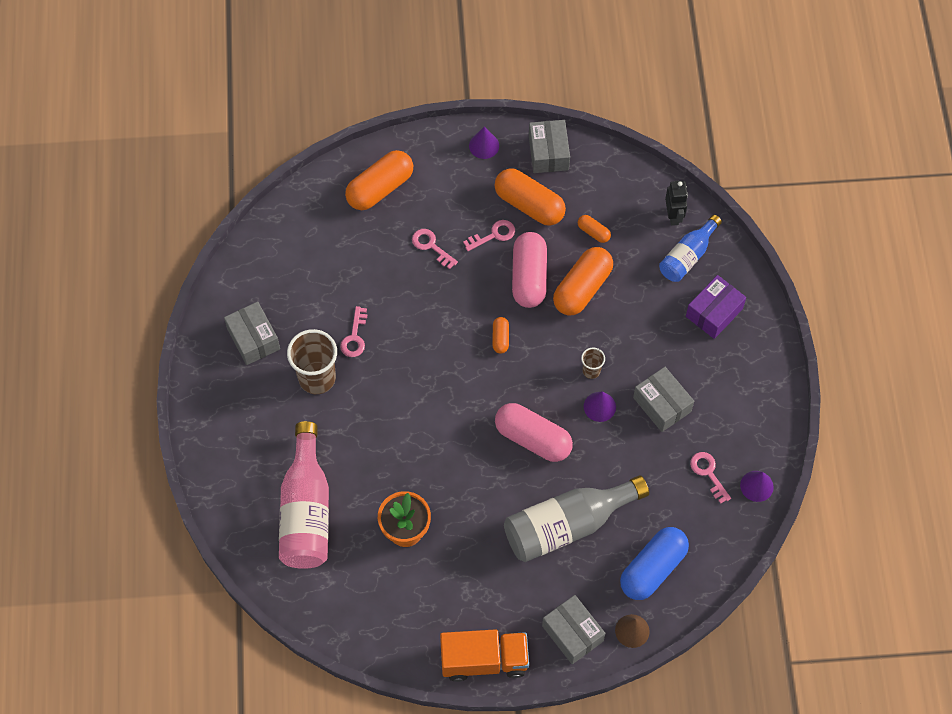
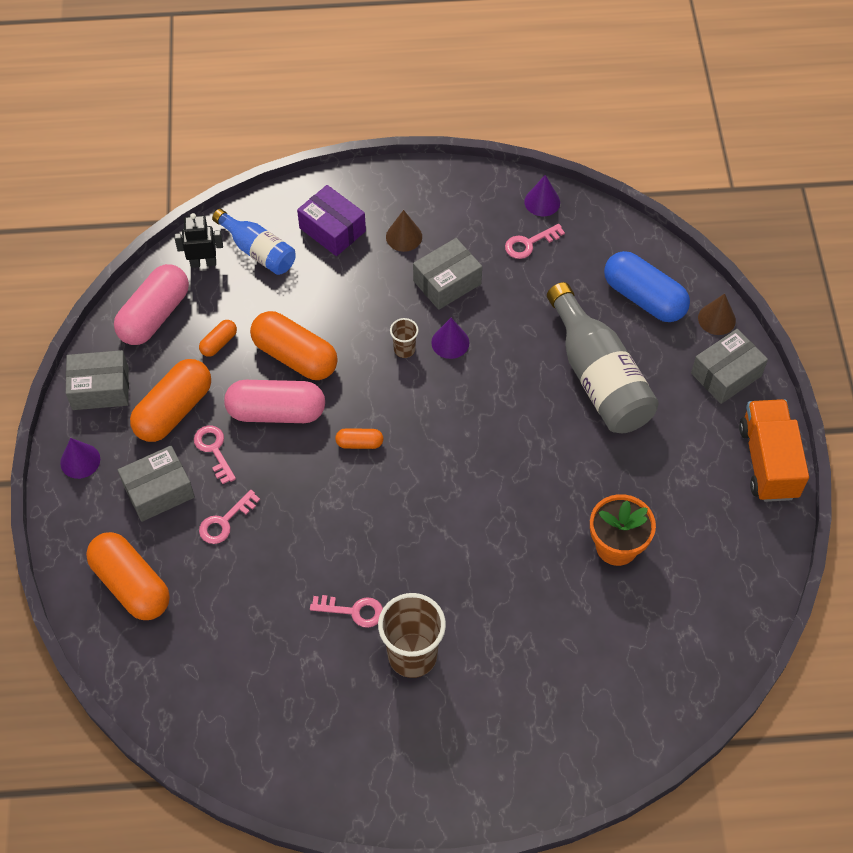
camera: 90 degrees left, 5 degrees down
(253, 339) = (353, 740): grey box -> grey box (159, 491)
(306, 510) = (597, 662): pink bottle -> none
(533, 439) = (492, 410): pink capsule -> pink capsule (154, 315)
(710, 369) = (404, 236): none -> brown cone

